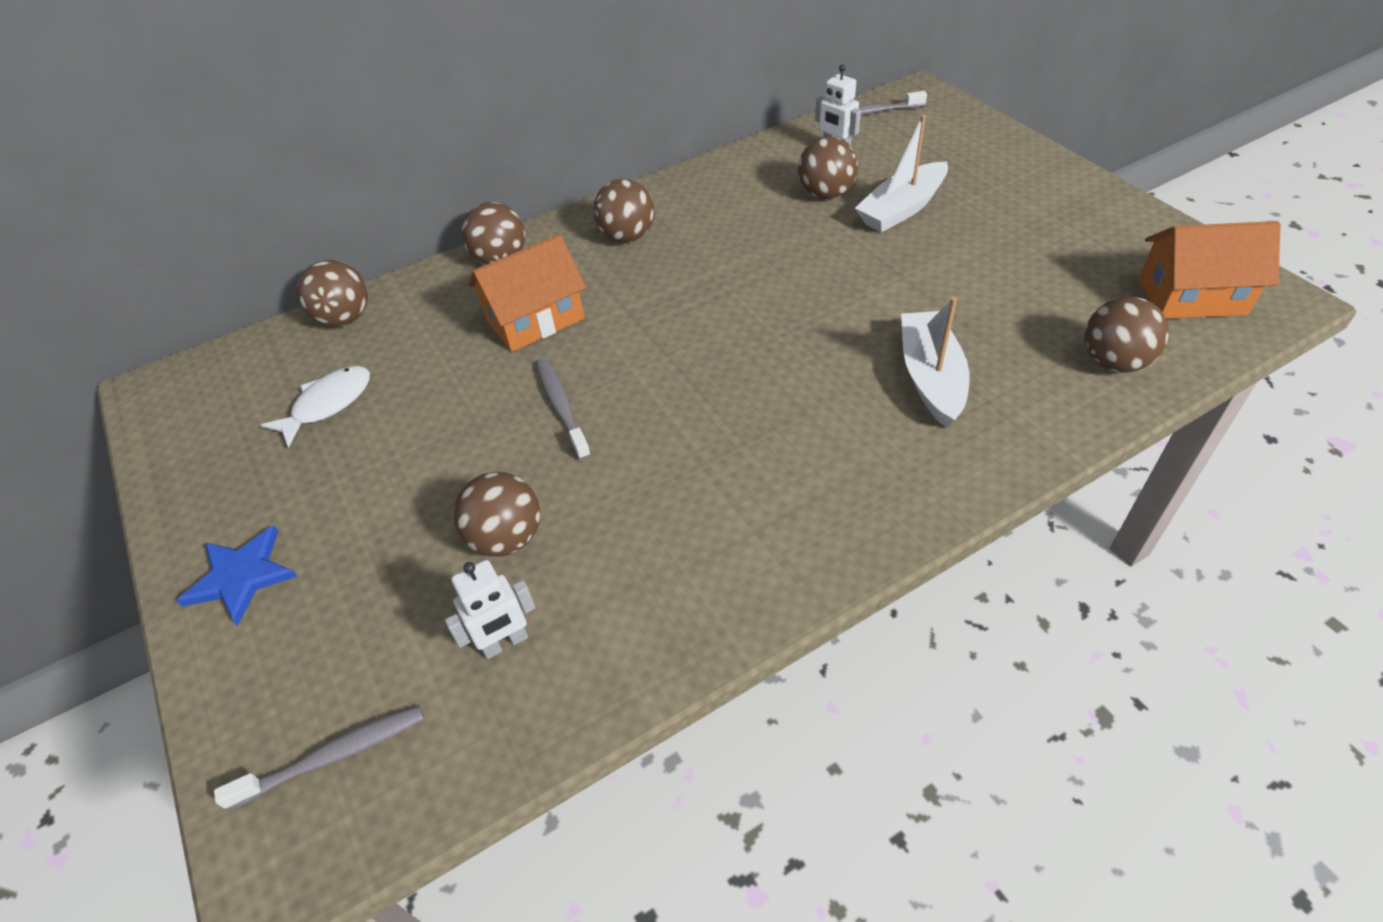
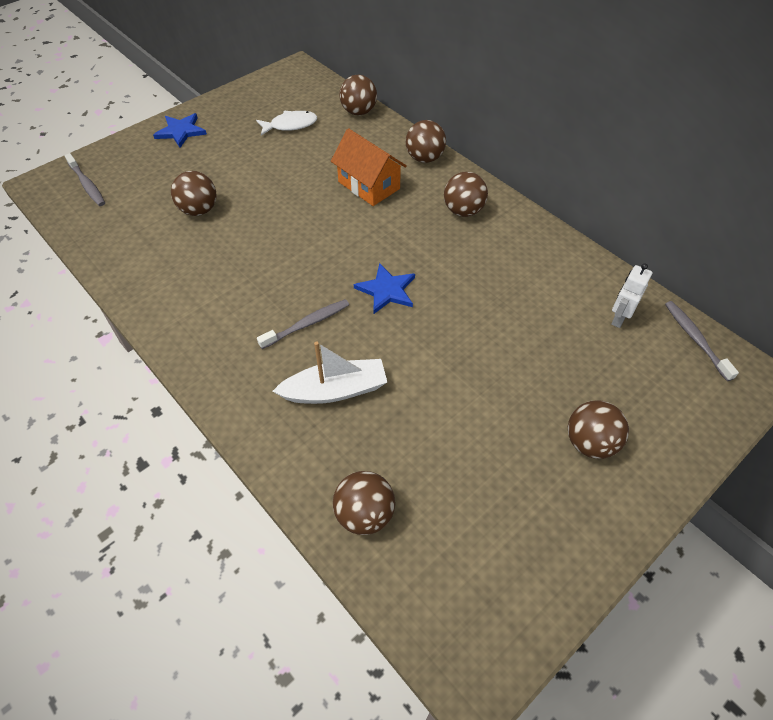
camera: 75 degrees right, 5 degrees up
(328, 404) = (290, 125): white fish -> white fish turned 45 degrees counterclockwise
(505, 643) = (136, 223): white robot -> none
(561, 407) = (294, 211): grey toothbrush -> grey toothbrush (307, 324)
(759, 317) = (387, 290): none -> blue star
(826, 194) = (549, 316): brown ball -> brown ball (590, 443)
(902, 209) = (543, 368): white boat -> none
(1191, 297) = (462, 591): orange house -> none

